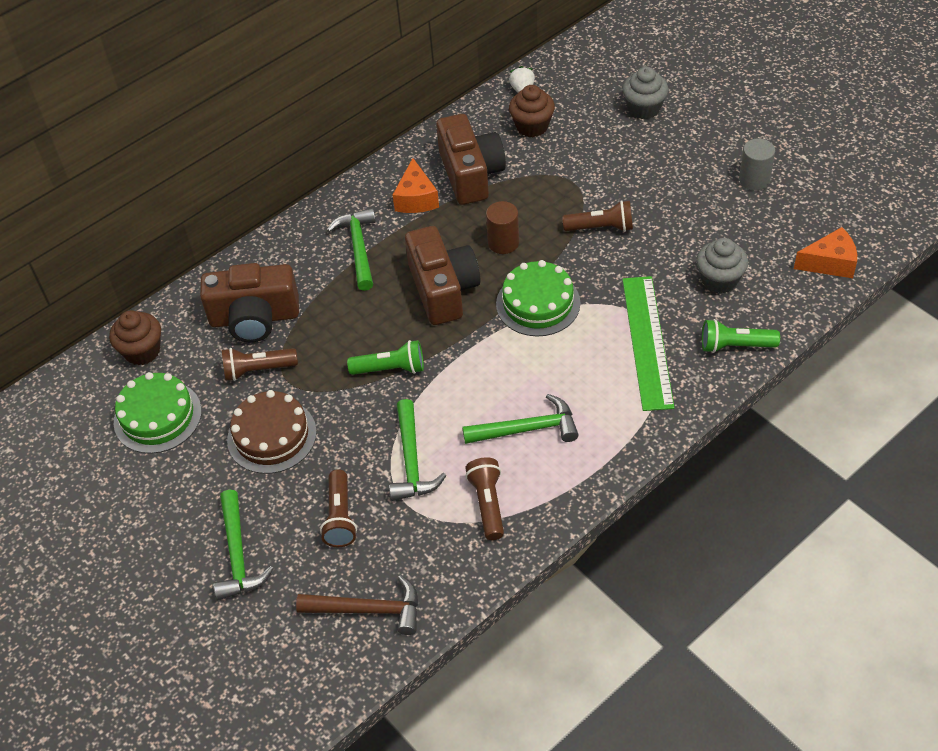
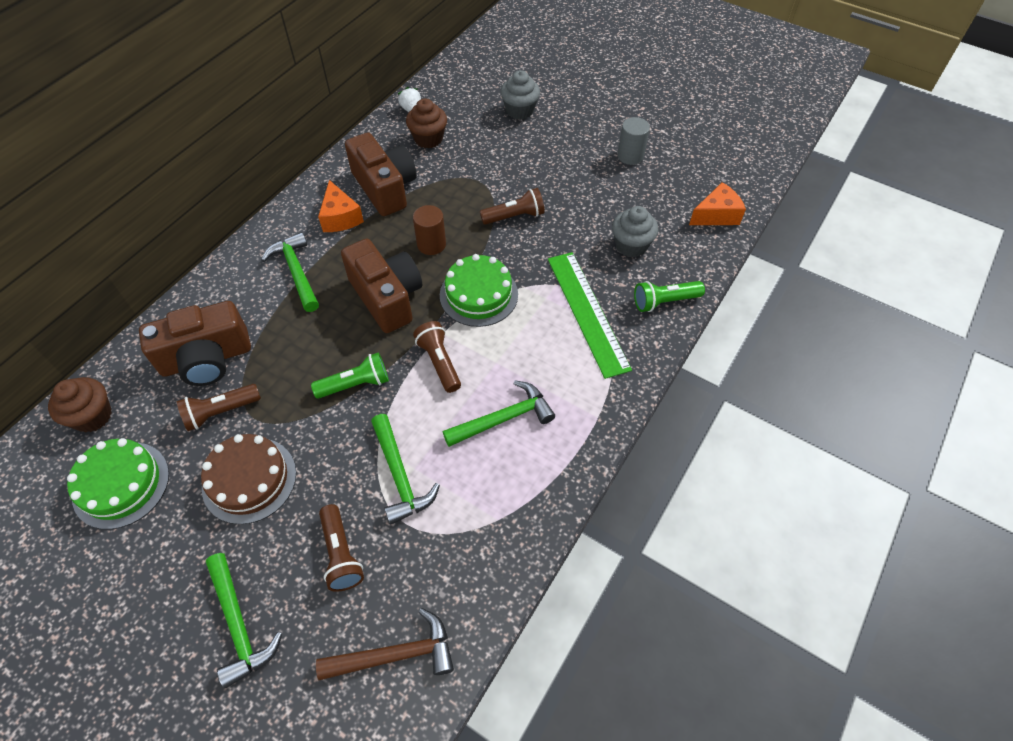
camera: 20 degrees left, 5 degrees up
(488, 503) = (487, 504): brown flashlight -> brown flashlight (439, 362)

